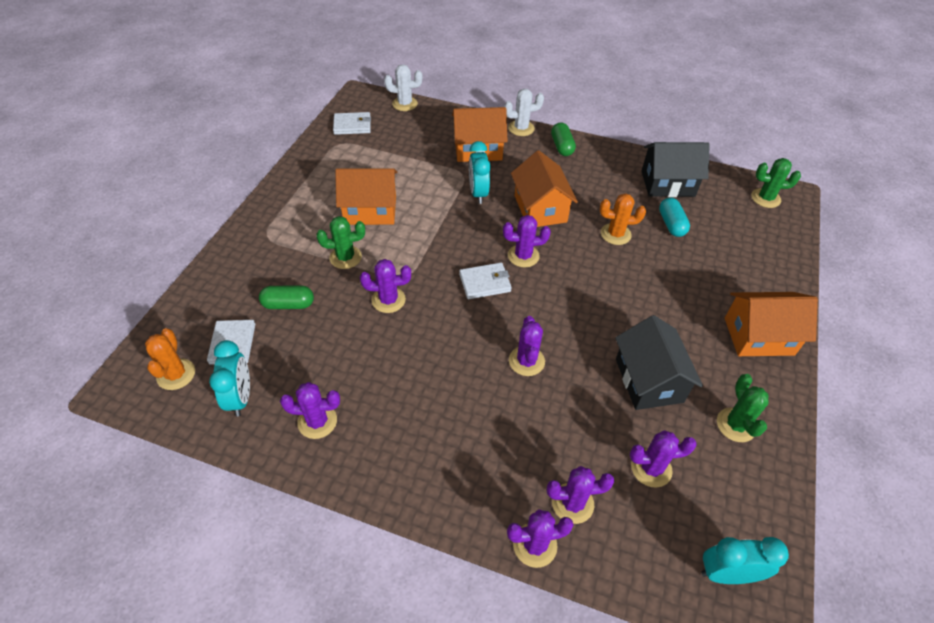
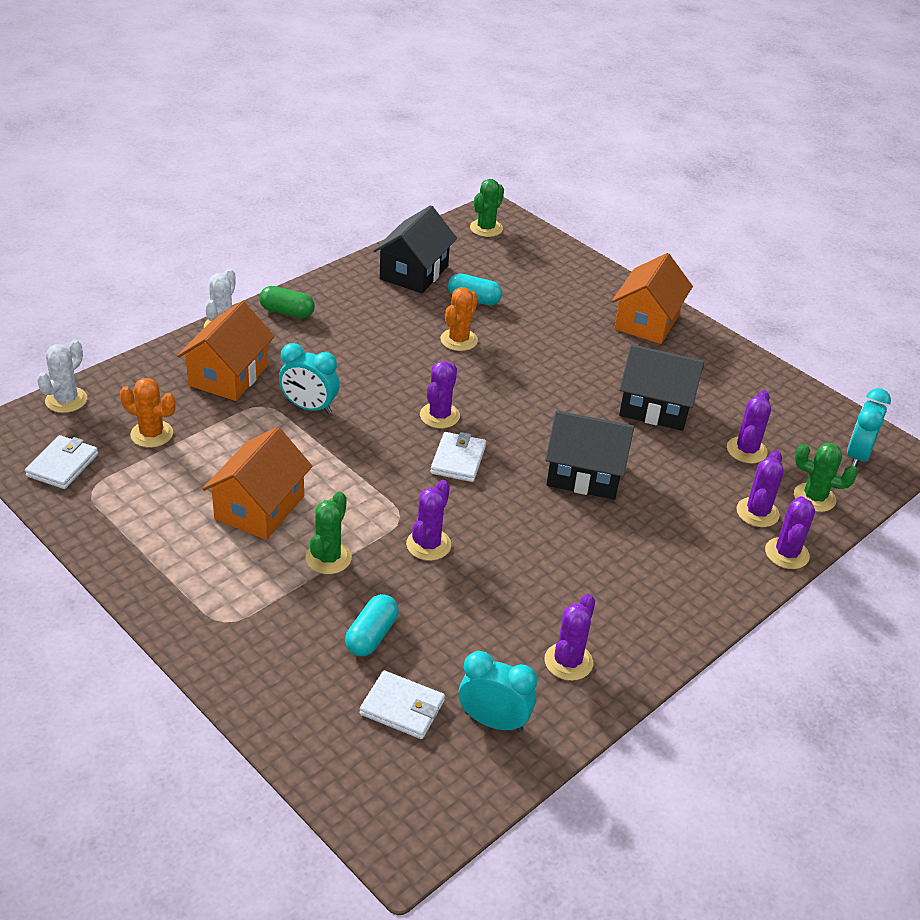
camera: 65 degrees left, 10 degrees down
(176, 374) = (417, 778): orange cactus -> orange cactus (152, 434)
(288, 304) = (372, 635): green capsule -> turquoise capsule
(526, 361) = (585, 474): purple cactus -> black house
(540, 209) = (376, 373): orange house -> none
(736, 425) = (729, 382): green cactus -> green cactus (814, 498)

